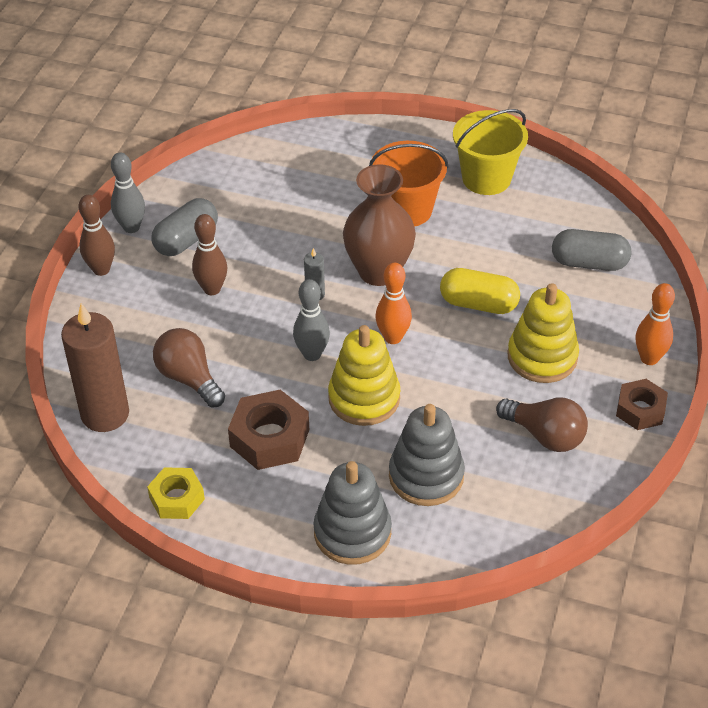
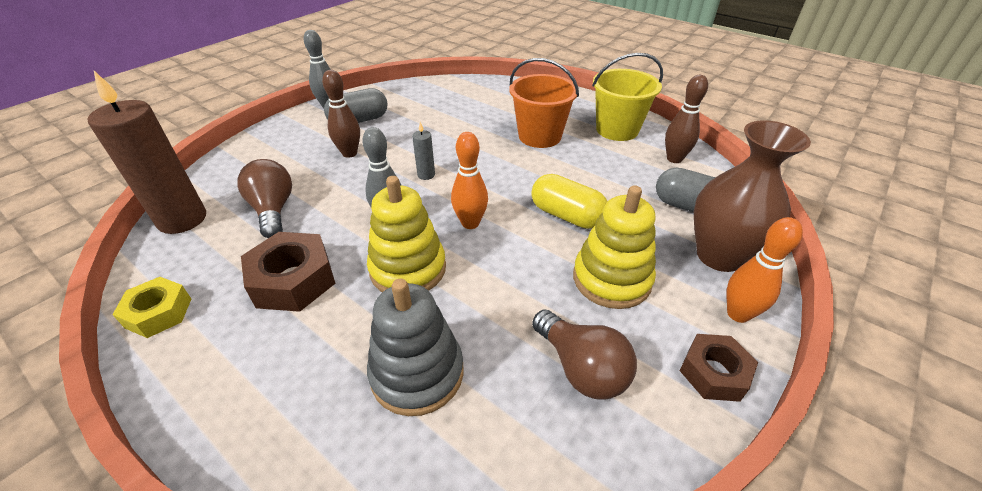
camera: 20 degrees right, 5 degrees down
(101, 269) = (284, 125): brown bowling pin -> brown bowling pin (674, 159)
(352, 532) = (288, 417): grey stacking toy -> none
(378, 272) = (490, 171): brown vase -> brown vase (719, 256)

